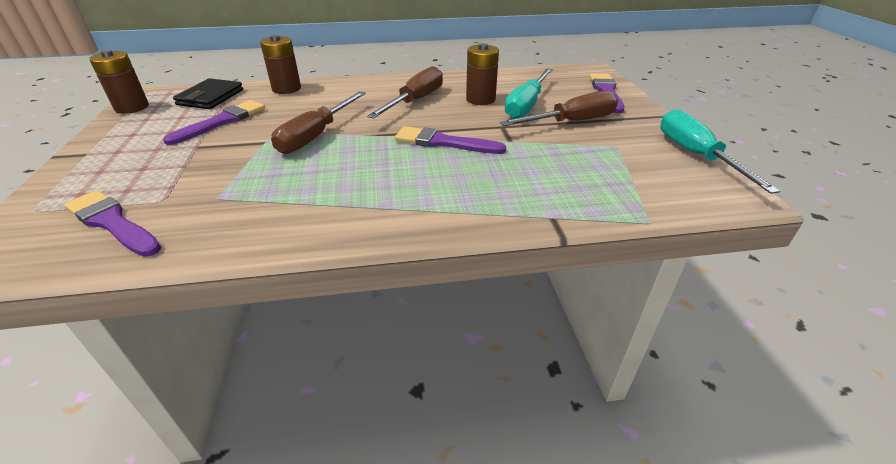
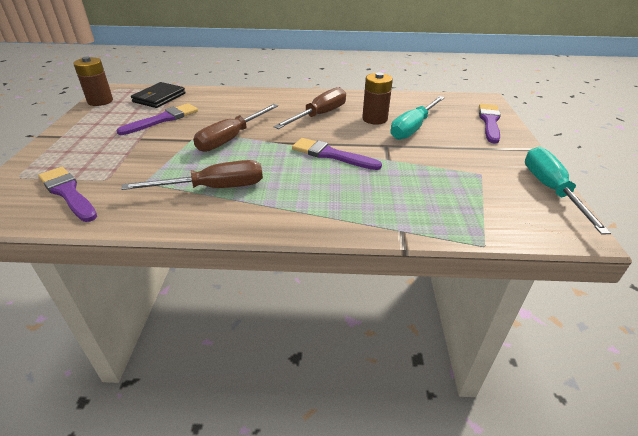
camera: 10 degrees right, 0 degrees up
(286, 89) = (219, 95): brown battery -> none
(571, 122) = (448, 147): brown screwdriver -> brown screwdriver (214, 188)

